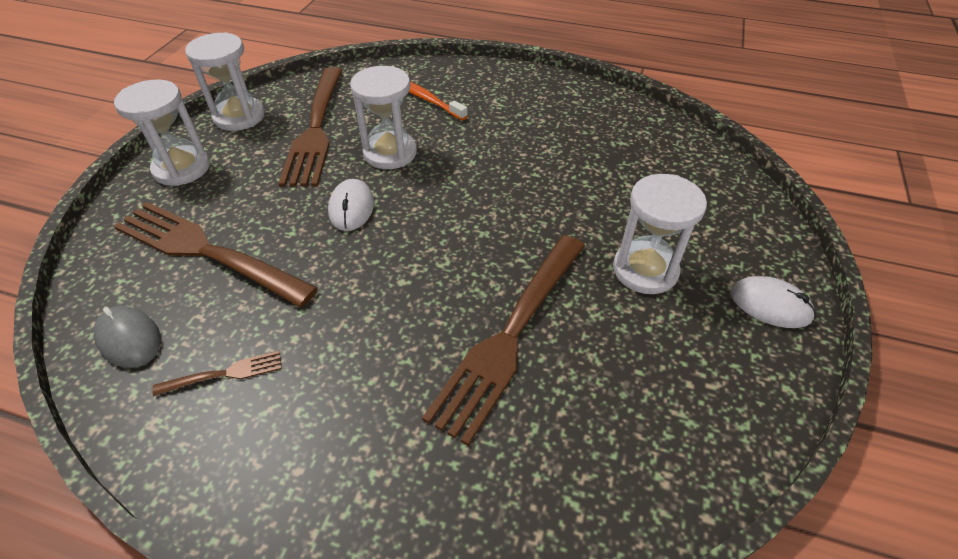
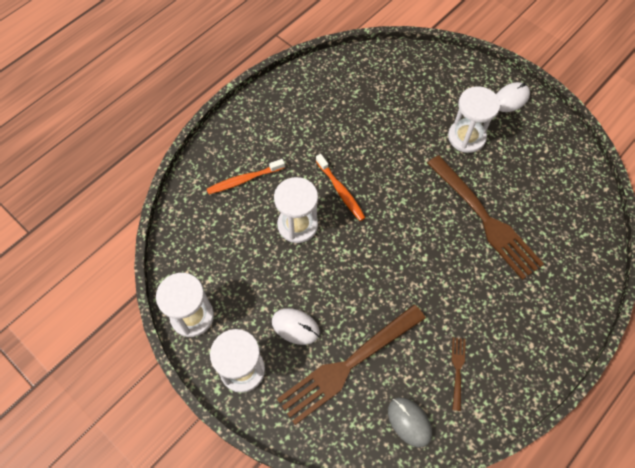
camera: 65 degrees left, 15 degrees up
(129, 339) = (409, 422): grey mouse -> grey mouse turned 75 degrees clockwise
(316, 129) = (241, 265): brown fork -> none
(351, 208) = (345, 266): white mouse -> white mouse (295, 327)
(460, 172) = (341, 191): none -> orange toothbrush

